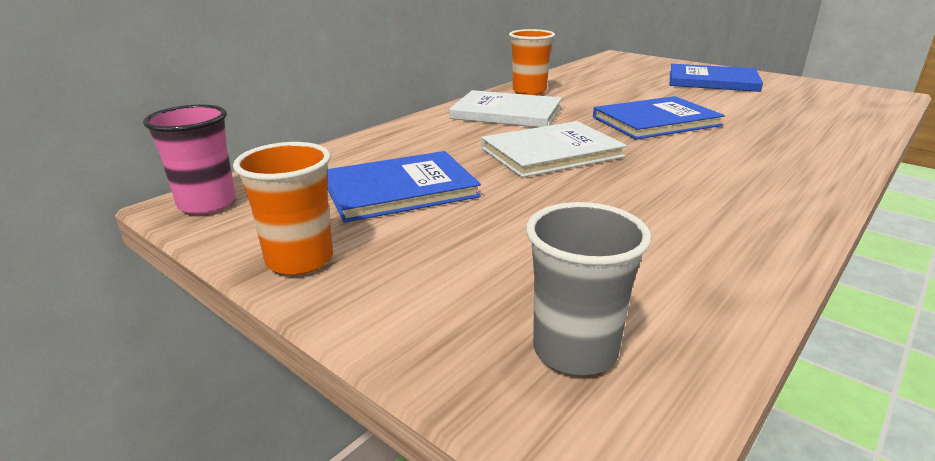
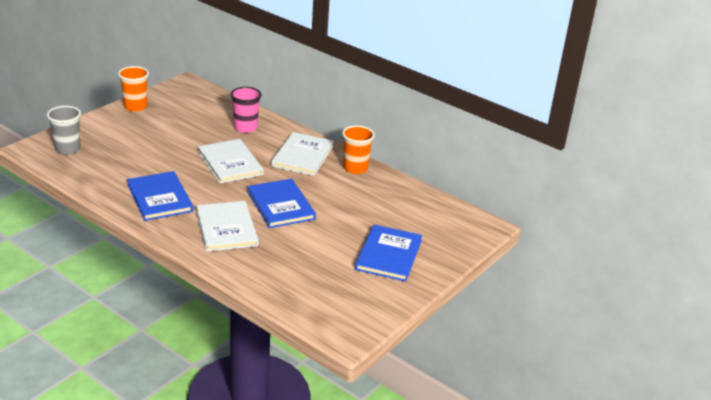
camera: 85 degrees right, 5 degrees up
(207, 204) = (186, 86): pink cup -> pink cup (245, 128)
(400, 189) = (191, 123): blue book -> blue book (160, 198)
(753, 148) = (226, 228): none -> white book

